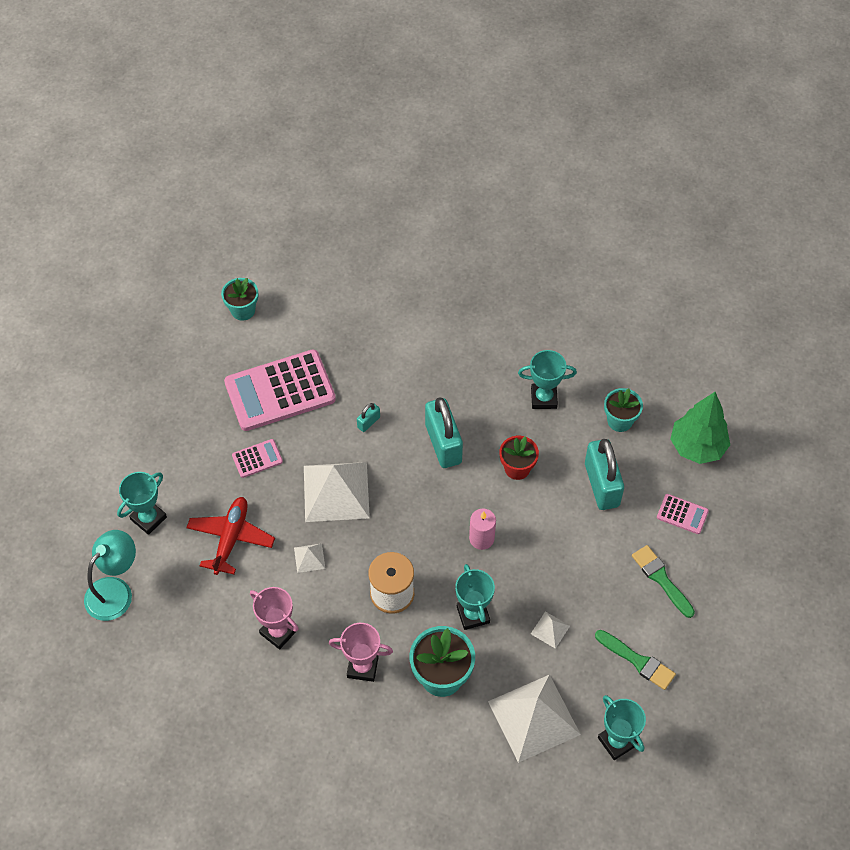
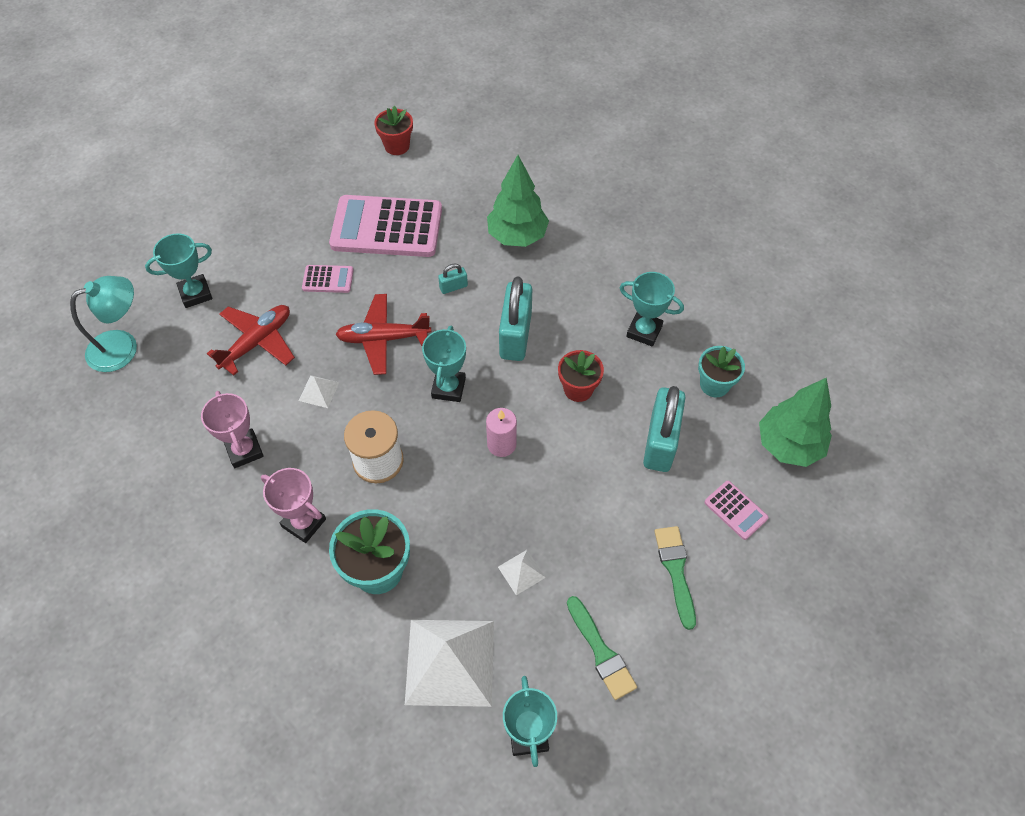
camera: 25 degrees right, 0 degrees up
(243, 310) = (397, 146): turquoise flower pot -> red flower pot
(336, 491) = (383, 339): white pyramid -> red plane
(396, 355) = (517, 236): none -> green tree
(473, 614) = (448, 519): turquoise trophy -> turquoise trophy (448, 388)

